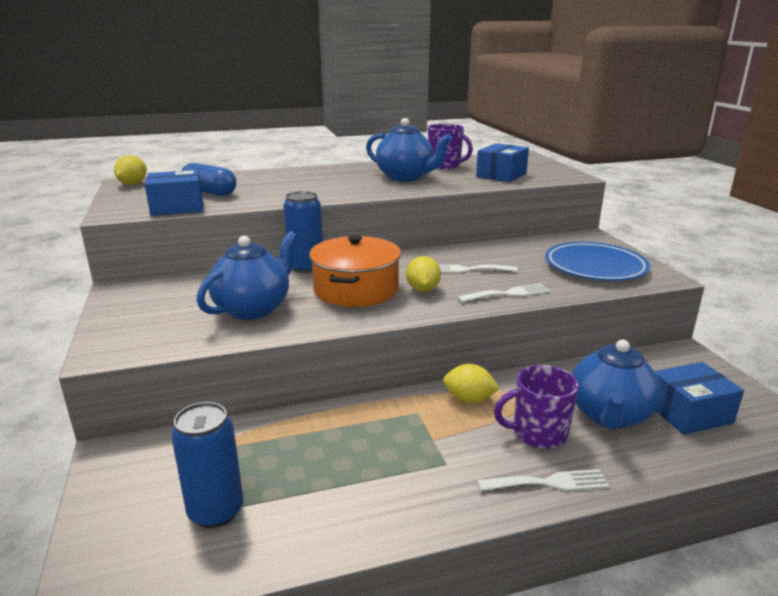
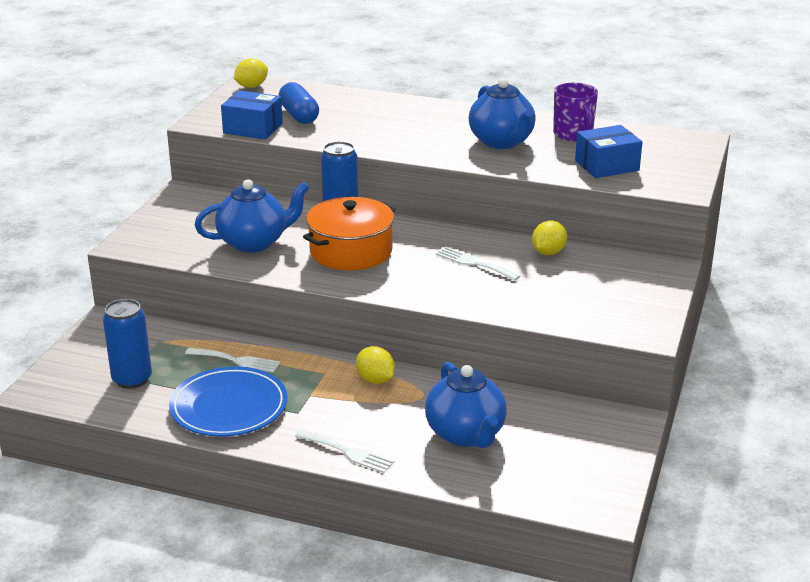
camera: 35 degrees right, 5 degrees up
(422, 289) = (404, 270): yellow lemon -> yellow lemon (548, 252)
(508, 294) = (469, 298): white fork -> white fork (236, 360)
(538, 433) = (390, 422): purple mug -> none
(595, 266) = (603, 300): blue plate -> blue plate (229, 407)
(609, 415) = (466, 435): blue teapot -> blue teapot turned 75 degrees counterclockwise
(689, 413) = (535, 460): blue box -> none

